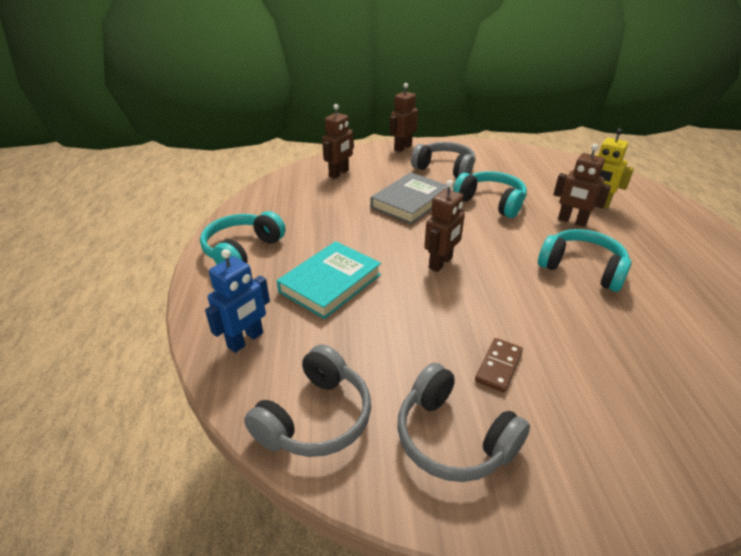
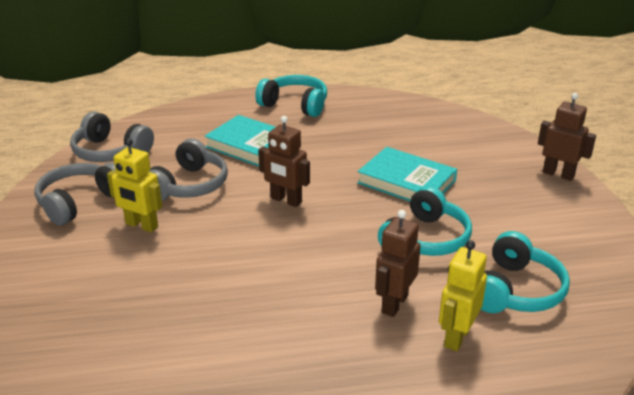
camera: 85 degrees right, 5 degrees down
(246, 340) = (185, 121): blue robot -> none
(339, 173) = (458, 136): brown robot -> none
(410, 202) = (406, 182): grey book -> turquoise book
(445, 169) = (508, 207): grey headphones -> grey headphones (189, 185)
(499, 366) = (141, 225): brown domino -> yellow robot
(582, 269) = (284, 295): turquoise headphones -> turquoise headphones (515, 291)

